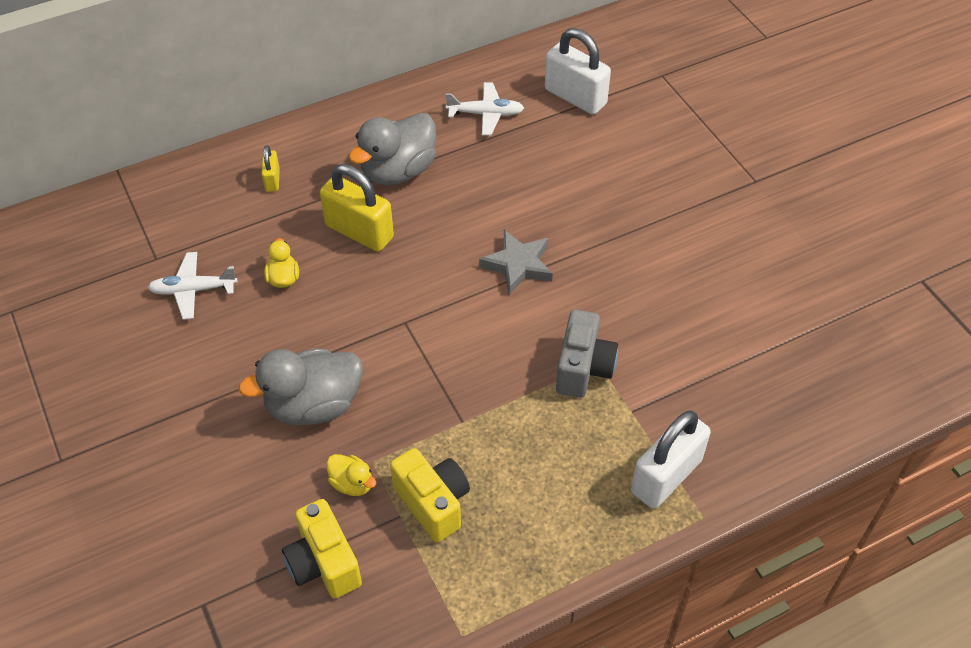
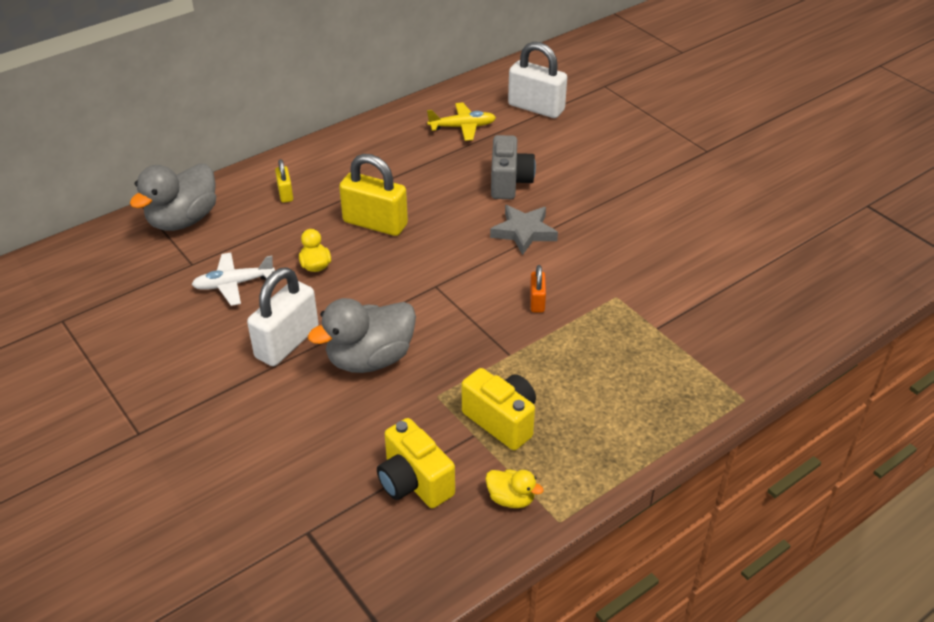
camera: 10 degrees left, 10 degrees down
(352, 483) = (423, 415): yellow duck -> yellow duck (511, 499)
(398, 171) = (397, 175): grey duck -> grey duck (183, 220)
(486, 114) = (462, 127): white plane -> yellow plane
(509, 358) = (537, 301): none -> orange padlock
(583, 368) = (604, 301): grey camera -> grey camera (509, 182)
(666, 476) = (702, 373): white padlock -> white padlock (287, 342)

